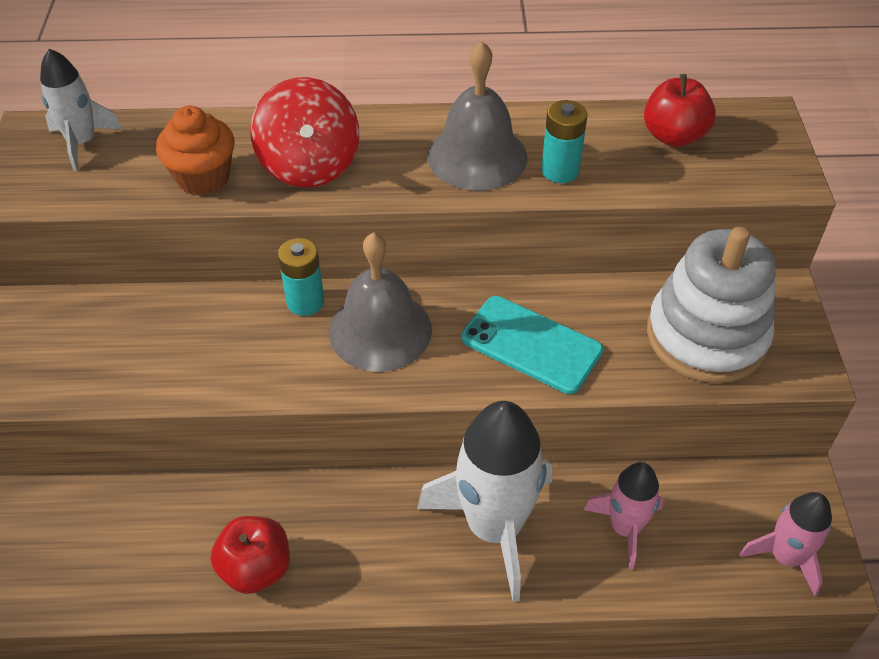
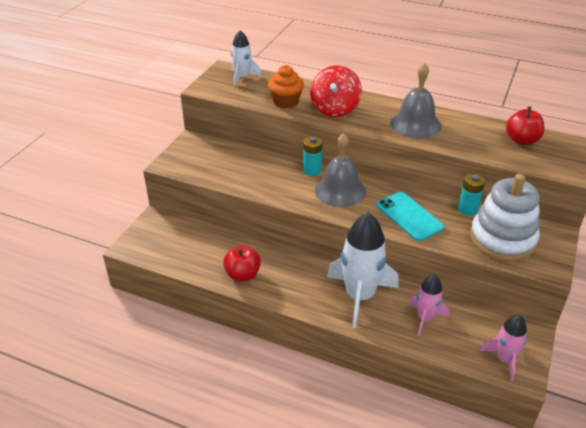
camera: 25 degrees right, 10 degrees down
(560, 171) = (453, 139): turquoise battery -> turquoise battery (467, 209)

